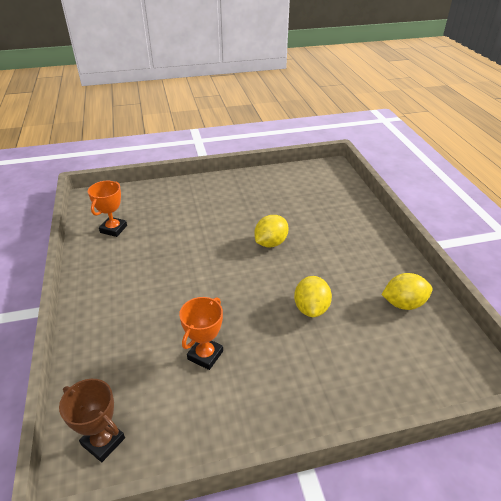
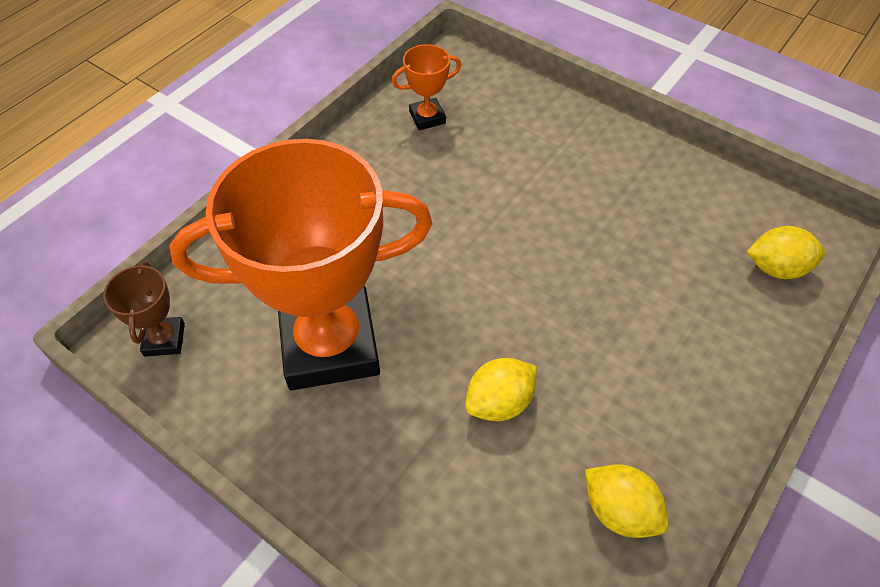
camera: 50 degrees right, 15 degrees up
(205, 355) = (330, 345): orange trophy -> orange trophy, size x2.43
(270, 243) = (571, 279): yellow lemon -> yellow lemon (776, 268)

